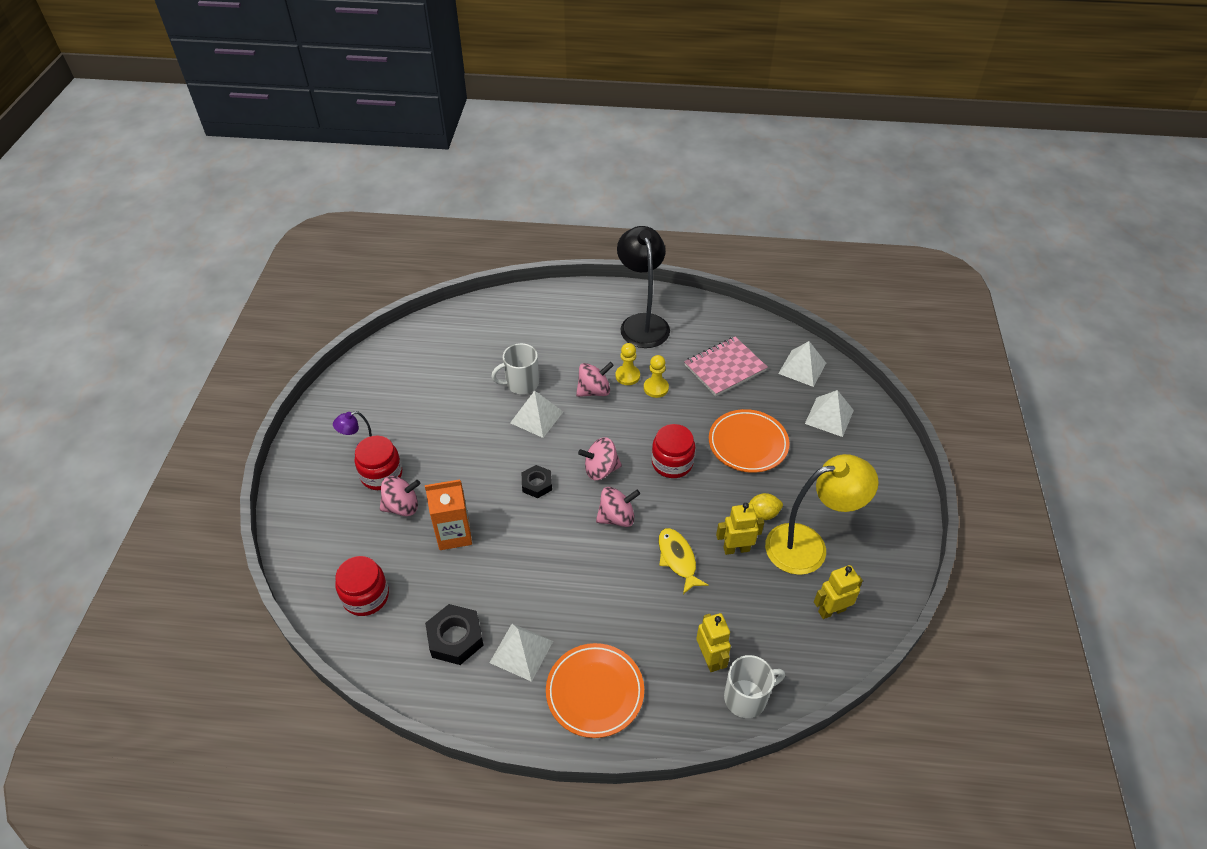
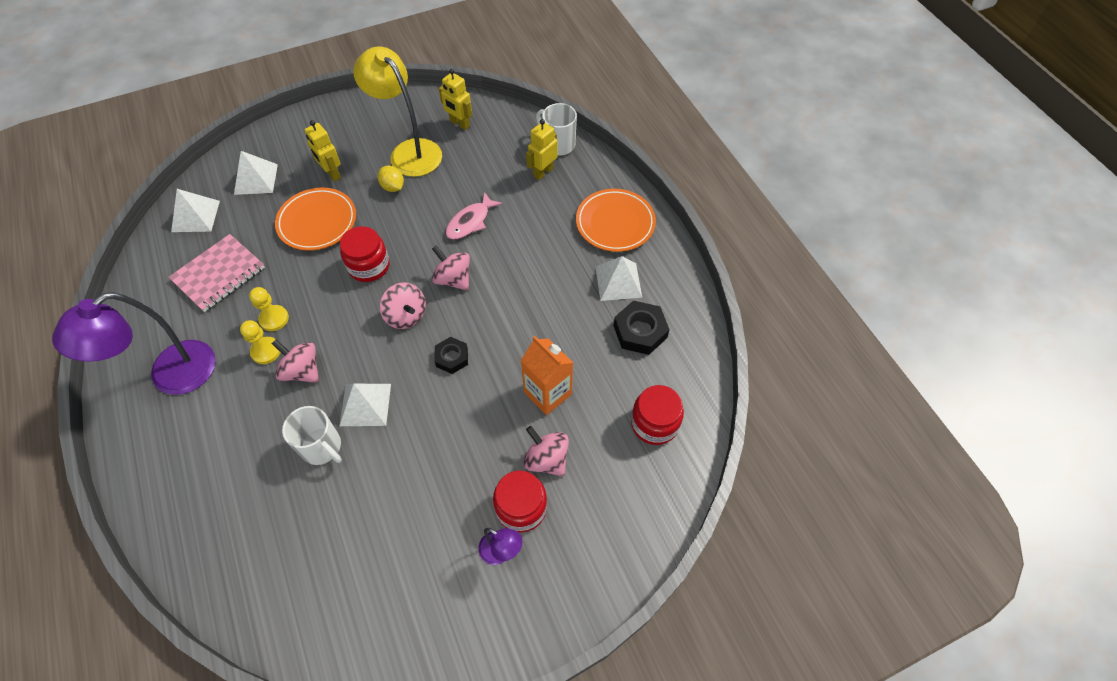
camera: 120 degrees left, 10 degrees up
(642, 323) = (171, 376): black lamp -> purple lamp
(678, 559) = (470, 222): yellow fish -> pink fish
(725, 368) = (219, 274): pink notebook -> pink notebook turned 75 degrees counterclockwise
(736, 549) = (438, 191): yellow robot -> yellow robot (332, 174)

